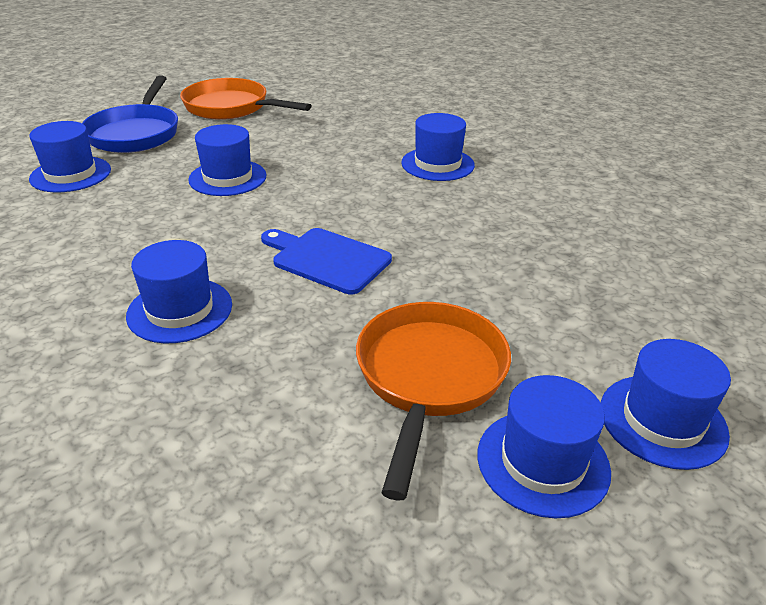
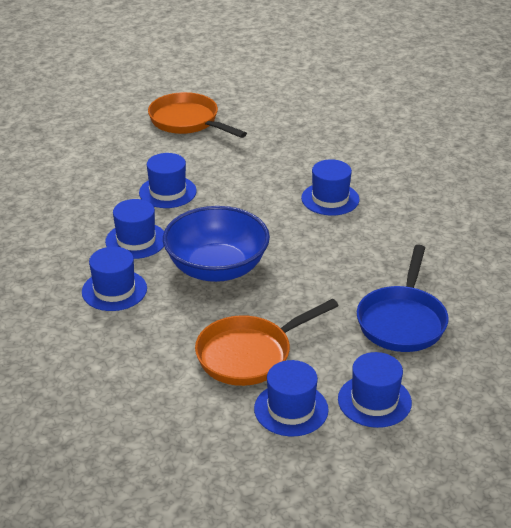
camera: 15 degrees right, 0 degrees up
(70, 174) = (58, 175): blue hat -> blue hat (136, 240)
(136, 133) = (109, 140): blue pan -> blue pan (402, 321)
(327, 259) = (217, 268): blue cutting board -> blue bowl
(429, 377) = (249, 354): orange pan -> orange pan turned 150 degrees counterclockwise

